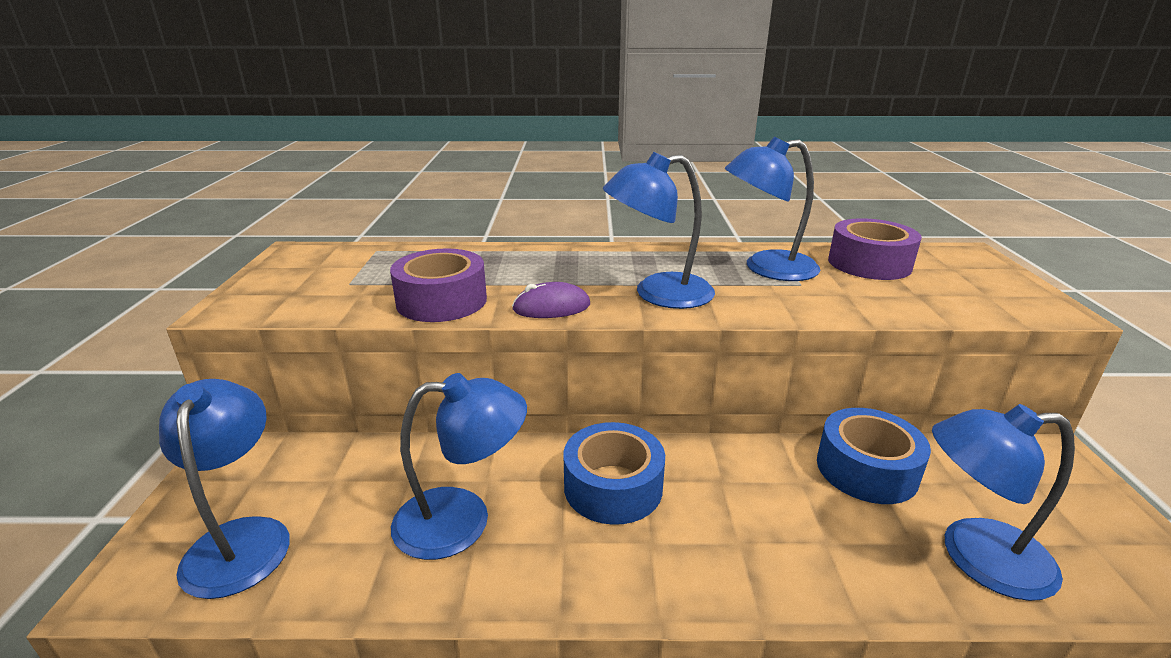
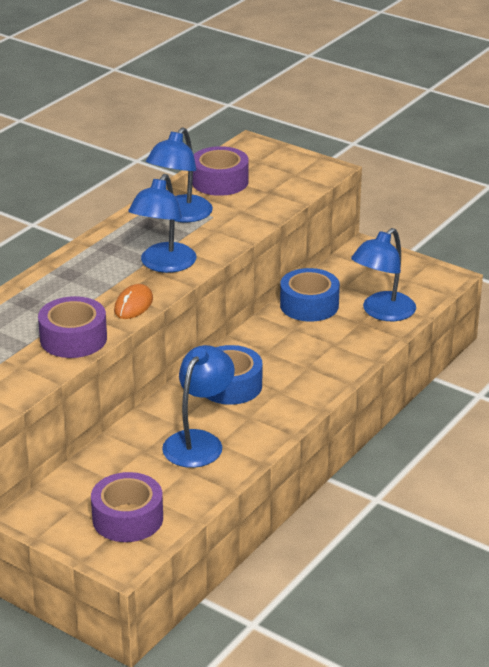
camera: 55 degrees left, 5 degrees up
(241, 539) = (127, 518): blue lamp -> purple tape
(551, 307) = (133, 305): purple mouse -> orange mouse

